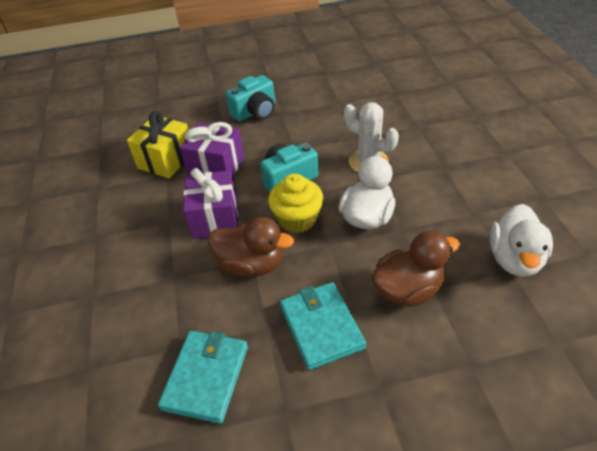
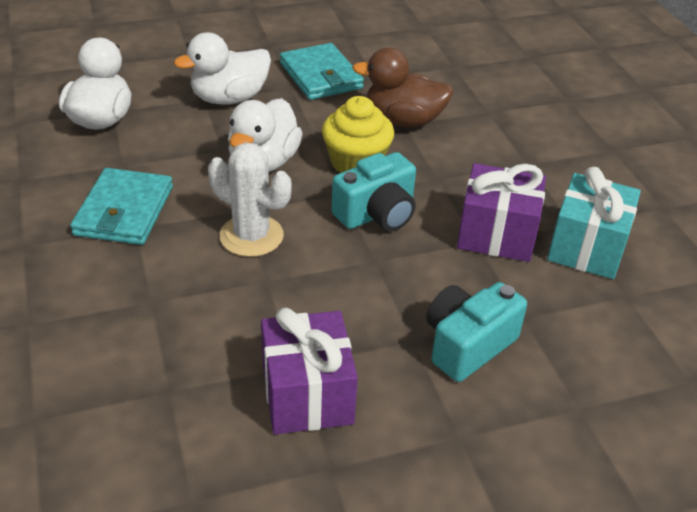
camera: 170 degrees right, 5 degrees down
(166, 160) = (586, 247): yellow gift -> turquoise gift
(206, 377) = (420, 50): turquoise wallet -> turquoise wallet (124, 211)
(215, 218) = (466, 165): purple gift -> purple gift (307, 394)
(408, 289) = (229, 98): brown duck -> white duck

